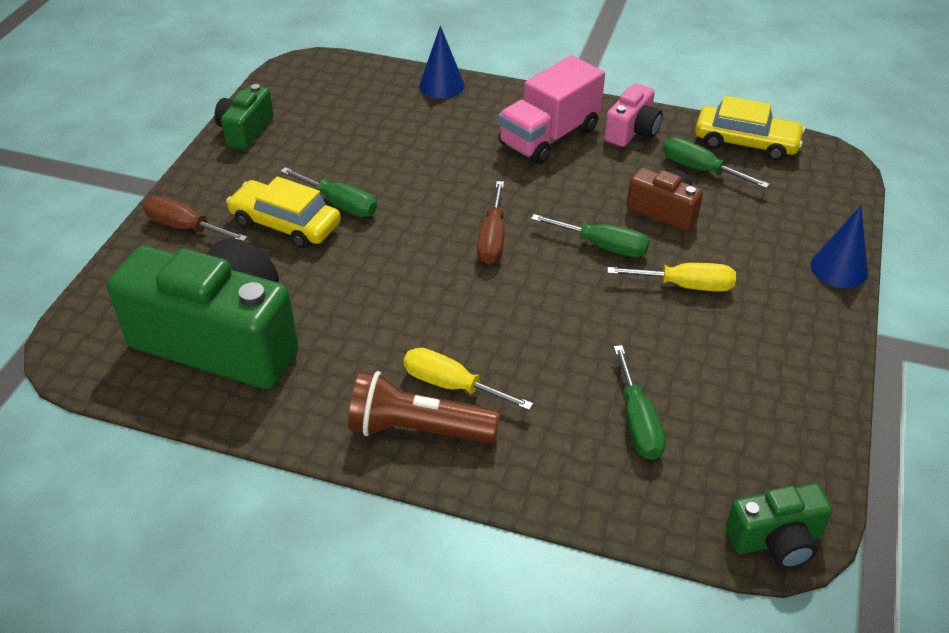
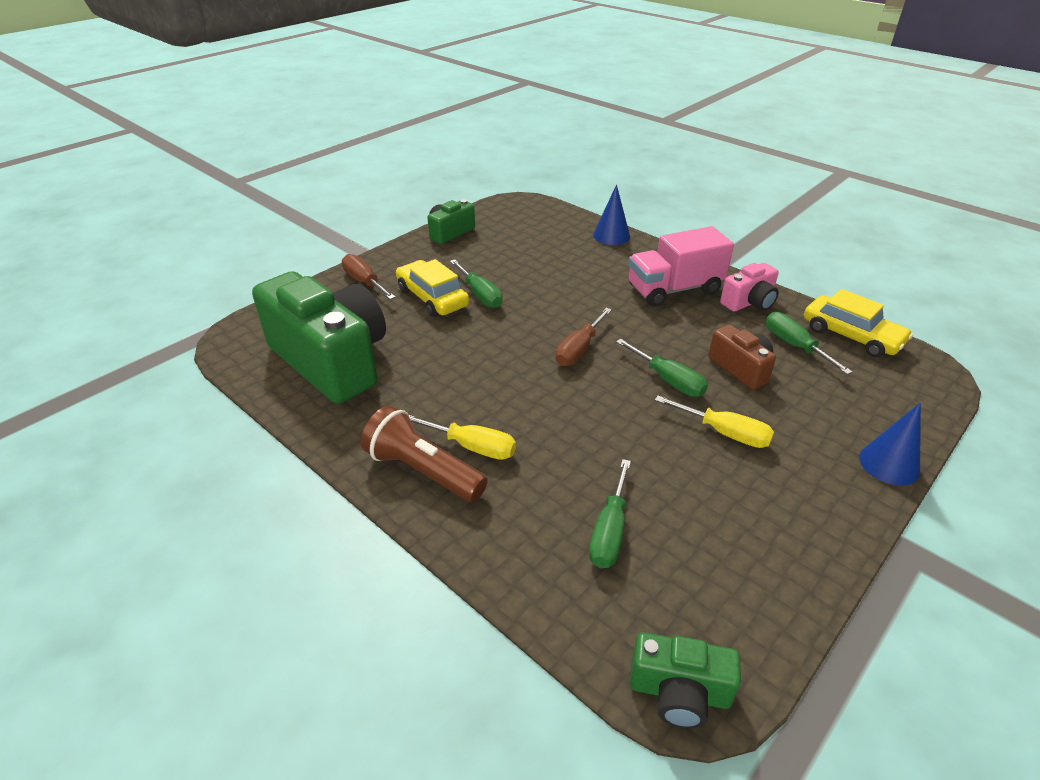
camera: 25 degrees right, 5 degrees down
(452, 385) = (472, 447): yellow screwdriver -> yellow screwdriver turned 150 degrees clockwise

